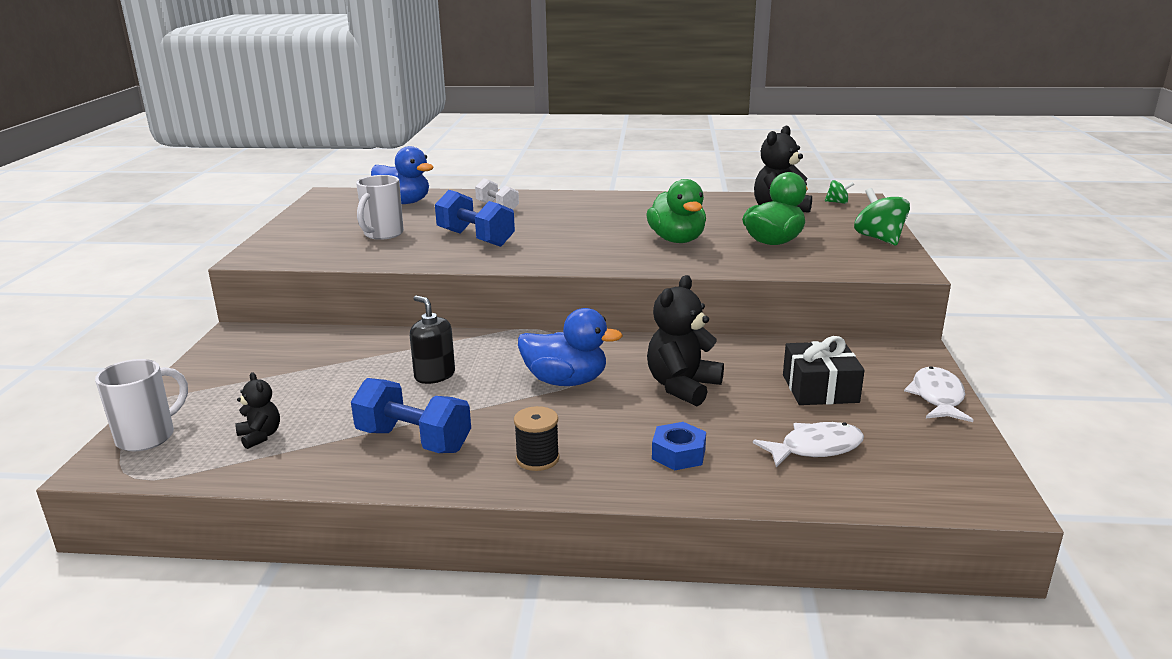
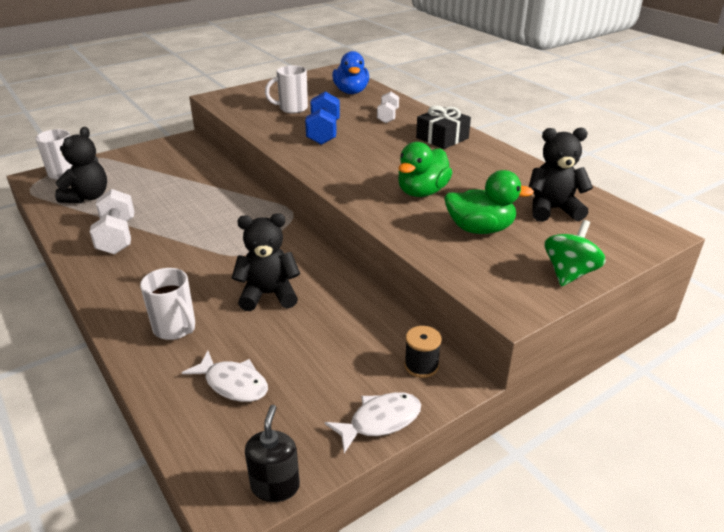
camera: 50 degrees right, 10 degrees up
(260, 436) = (87, 197): black teddy bear -> black teddy bear, size x1.86
(413, 440) = (117, 237): blue dumbbell -> white dumbbell
(434, 375) = (195, 209): black soap dispenser -> black soap dispenser (275, 486)
(537, 459) = (128, 282): black spool -> black spool (421, 365)
(566, 381) = (231, 250): blue duck -> none
(678, 454) = (175, 328): blue nut -> white mug
(820, 388) = (329, 354): black gift -> black gift (442, 138)
(837, 202) = (630, 225): green spinning top -> none

